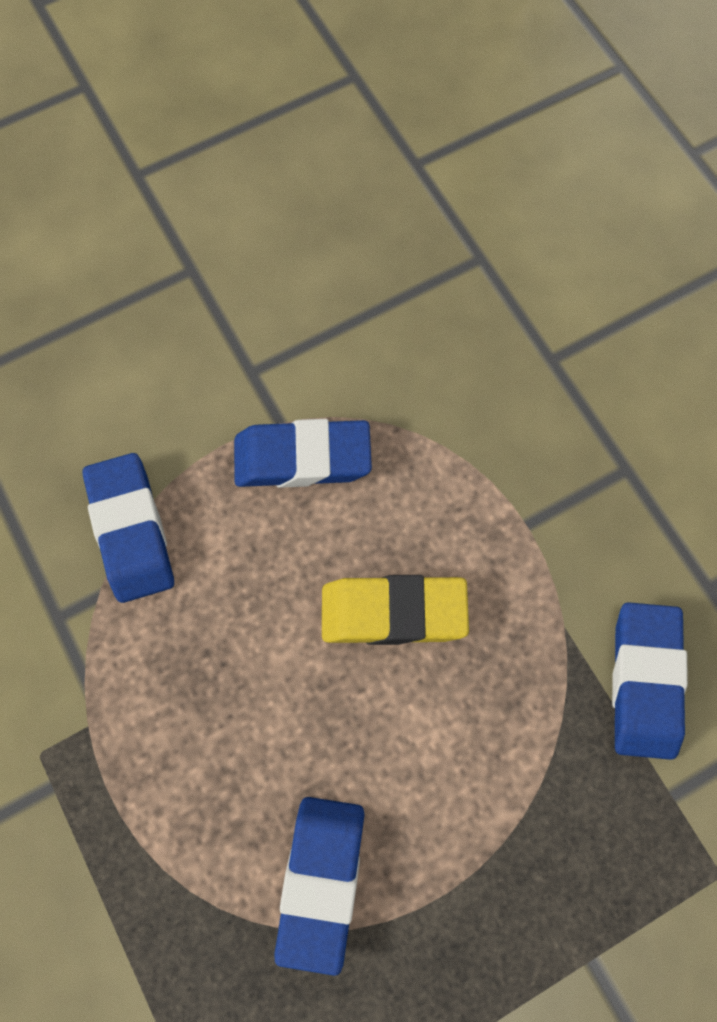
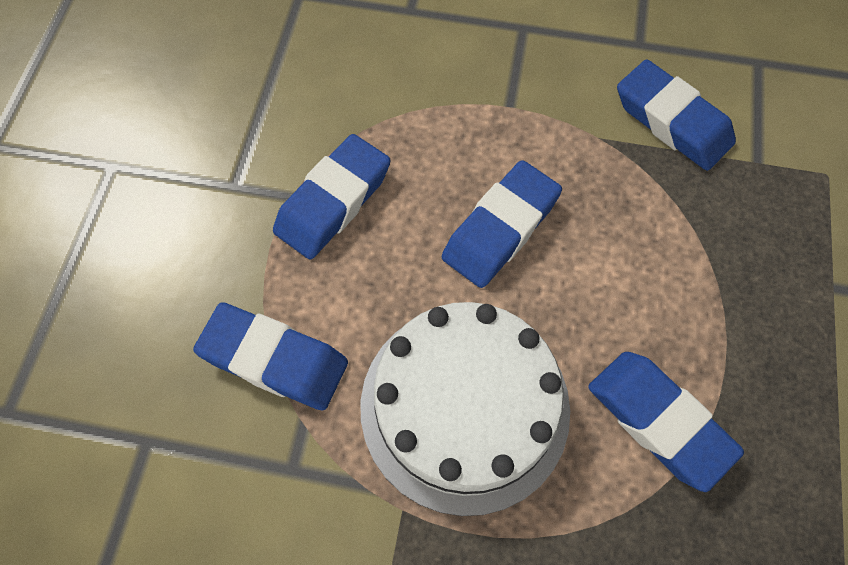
camera: 50 degrees left, 5 degrees down
(207, 708) = (464, 406): none -> white cake
(393, 613) = (500, 229): yellow eraser -> blue eraser

